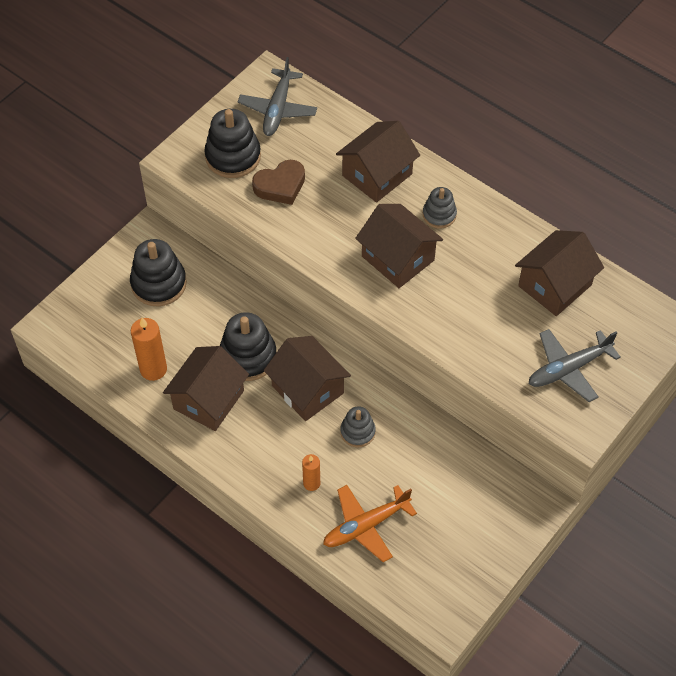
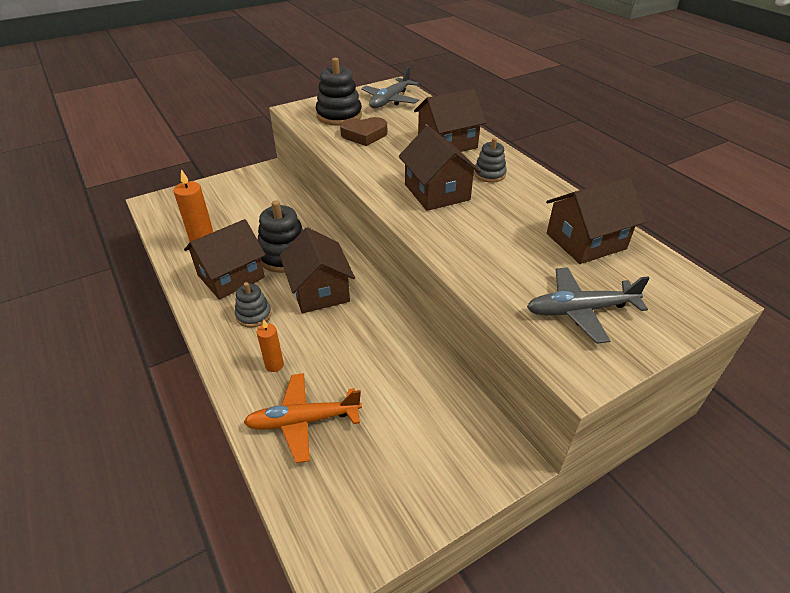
camera: 20 degrees right, 15 degrees down
(159, 283) = (251, 198): black stacking toy -> none
(357, 432) = (344, 335): grey stacking toy -> grey stacking toy (254, 315)

